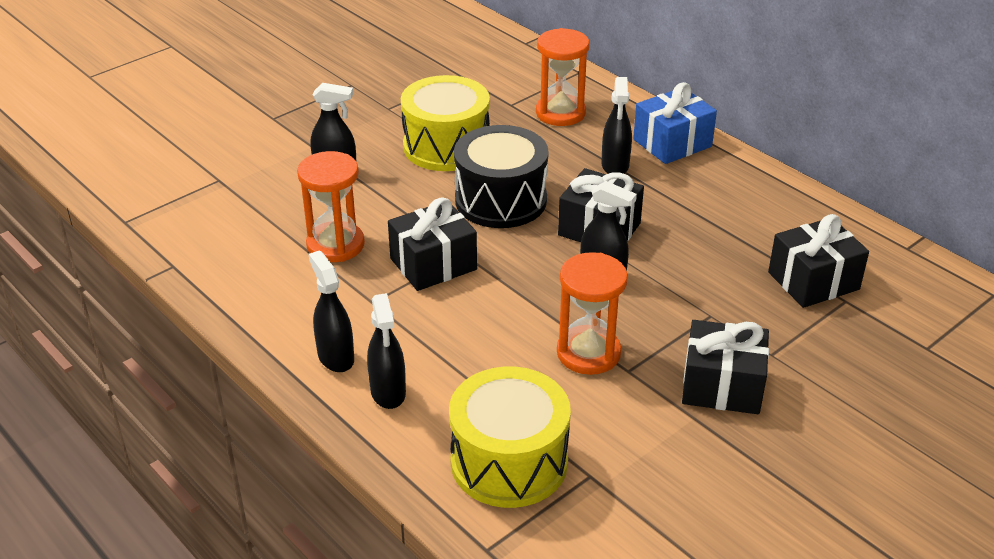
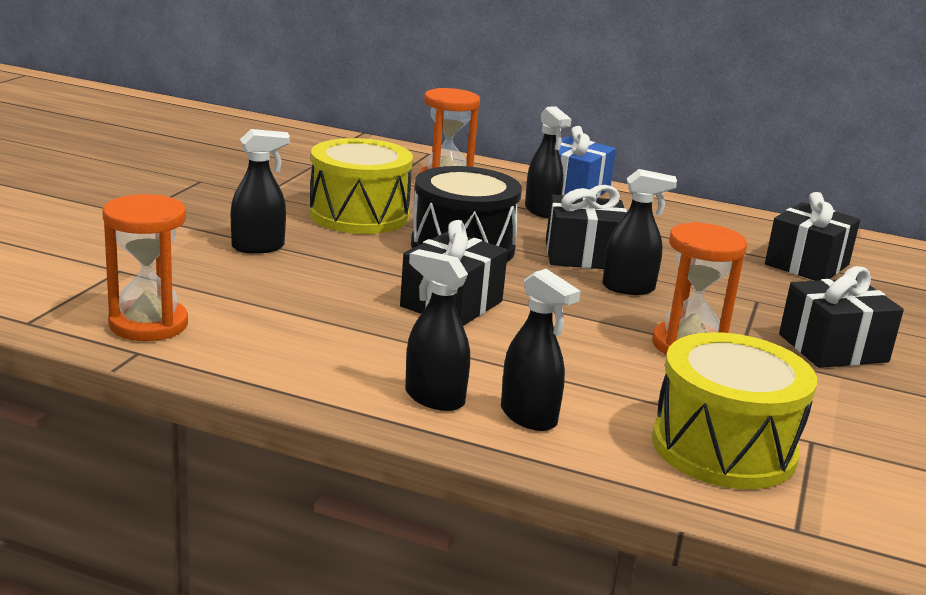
camera: 30 degrees left, 15 degrees down
(335, 245) = (325, 304): orange hourglass -> orange hourglass (148, 324)

